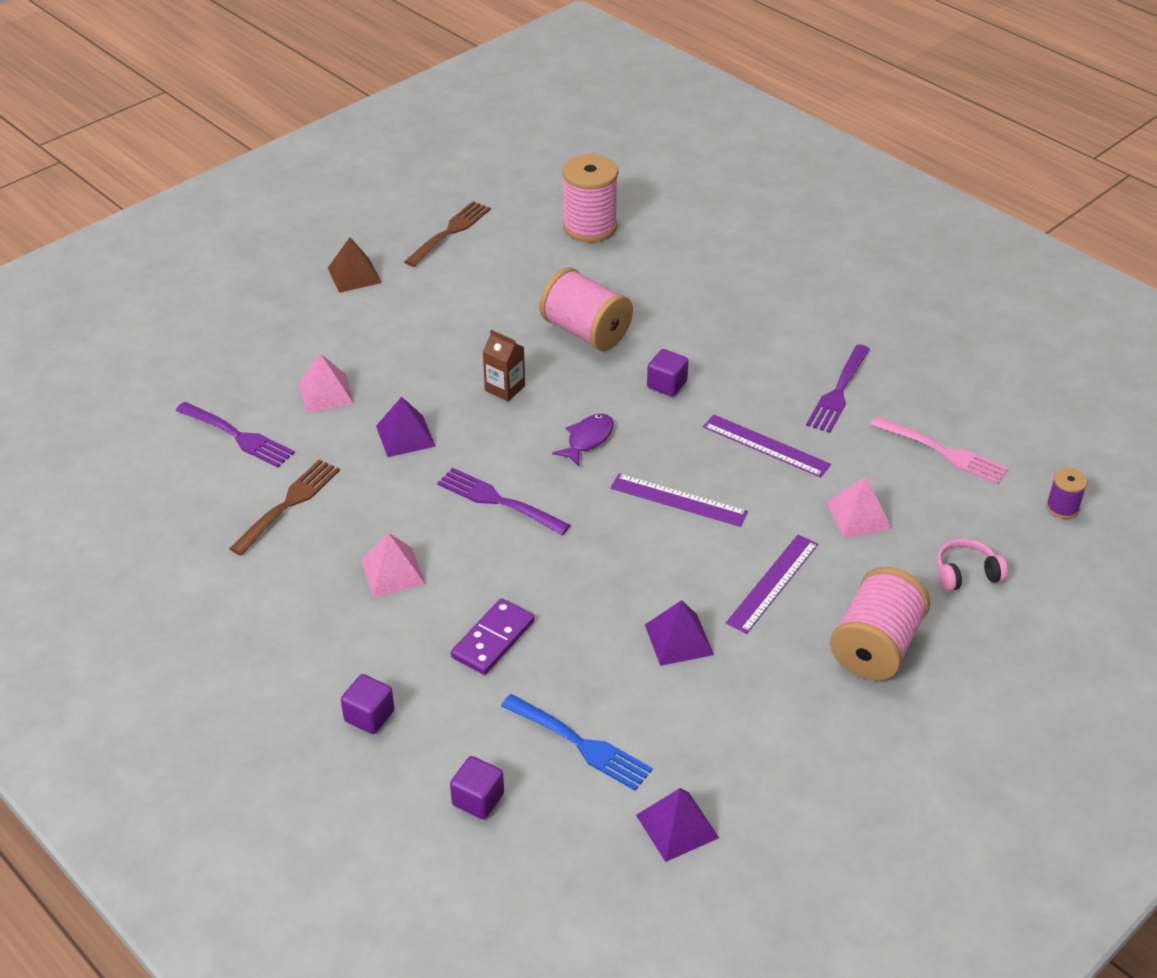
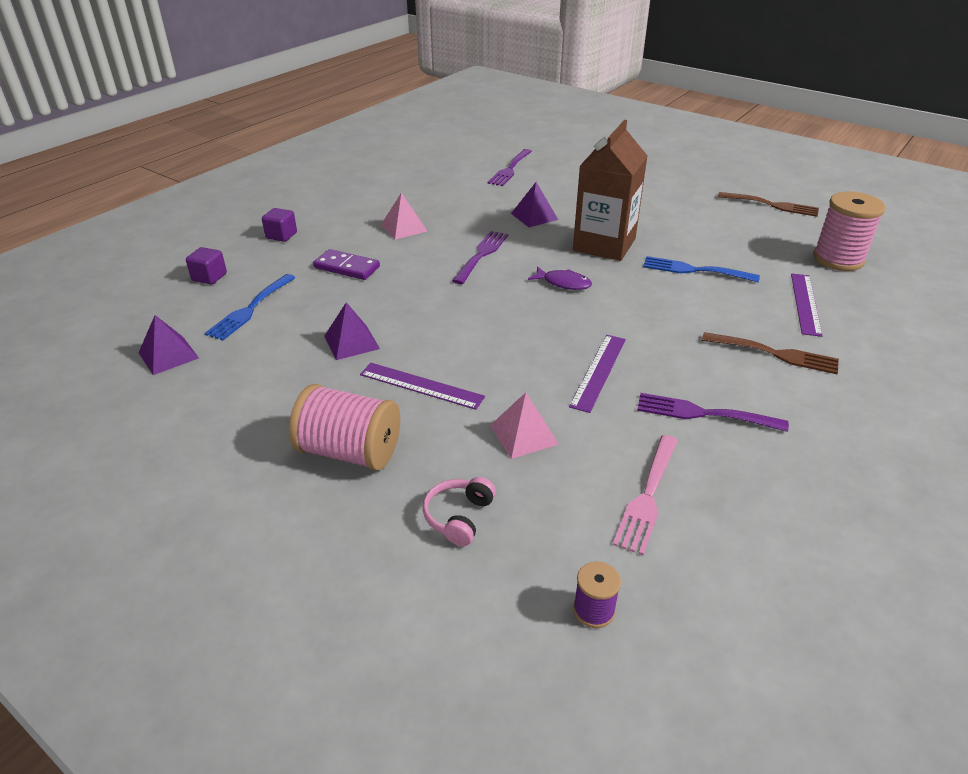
camera: 80 degrees right, 5 degrees down
(289, 504) = (456, 190): brown fork -> brown fork (774, 354)
(326, 392) = (564, 187): pink pyramid -> none
(354, 275) = (691, 180): brown pyramid -> none
(505, 388) = (604, 245): brown carton -> brown carton, size x2.21
(585, 332) = (695, 270): pink spool -> blue fork
(667, 384) = (652, 313): purple cube -> none
(678, 500) = (509, 330): purple ruler -> purple ruler (805, 303)
(966, 573) = (458, 517): pink headphones -> pink headphones turned 135 degrees counterclockwise

